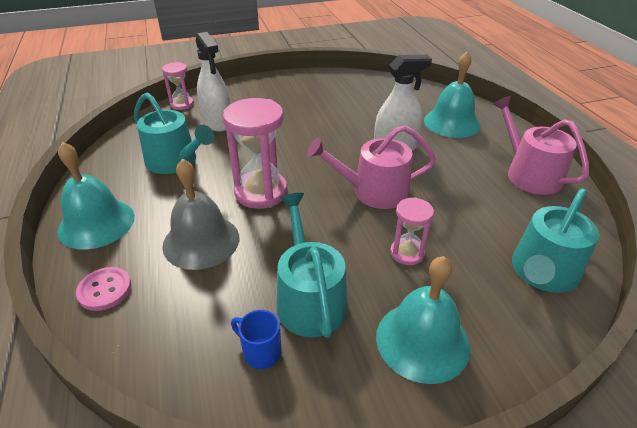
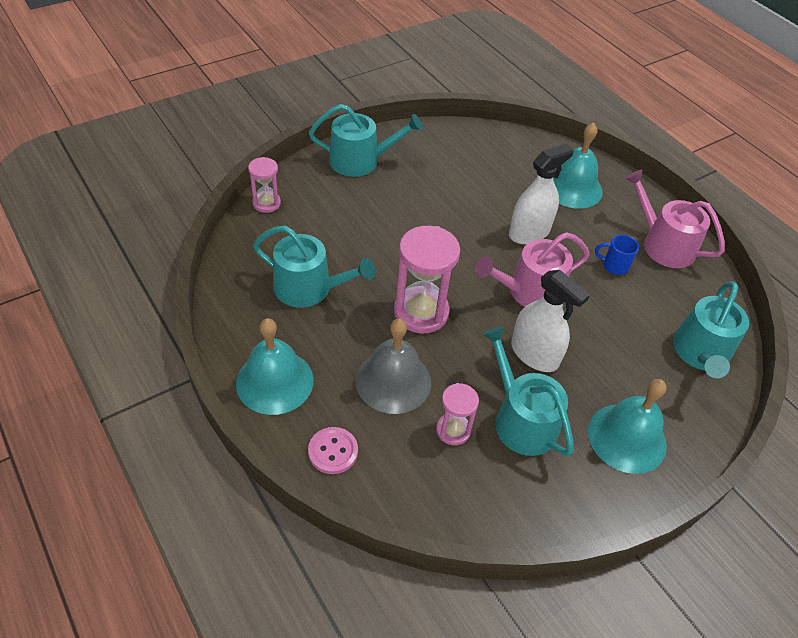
camera: 20 degrees left, 10 degrees up
(217, 122) = (324, 224): white spray bottle -> white spray bottle (534, 354)
(260, 352) = (504, 477): blue mug -> blue mug (614, 266)
(274, 87) = (361, 161): none -> turquoise watering can
(407, 253) = (585, 356): pink hourglass -> pink hourglass (453, 430)

